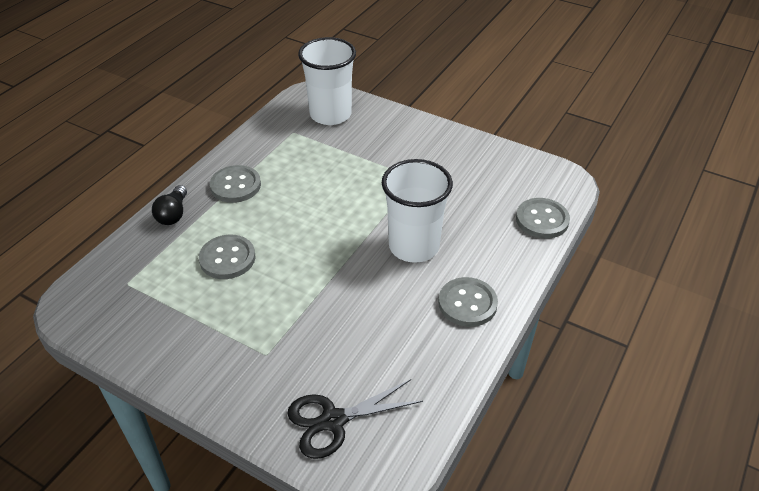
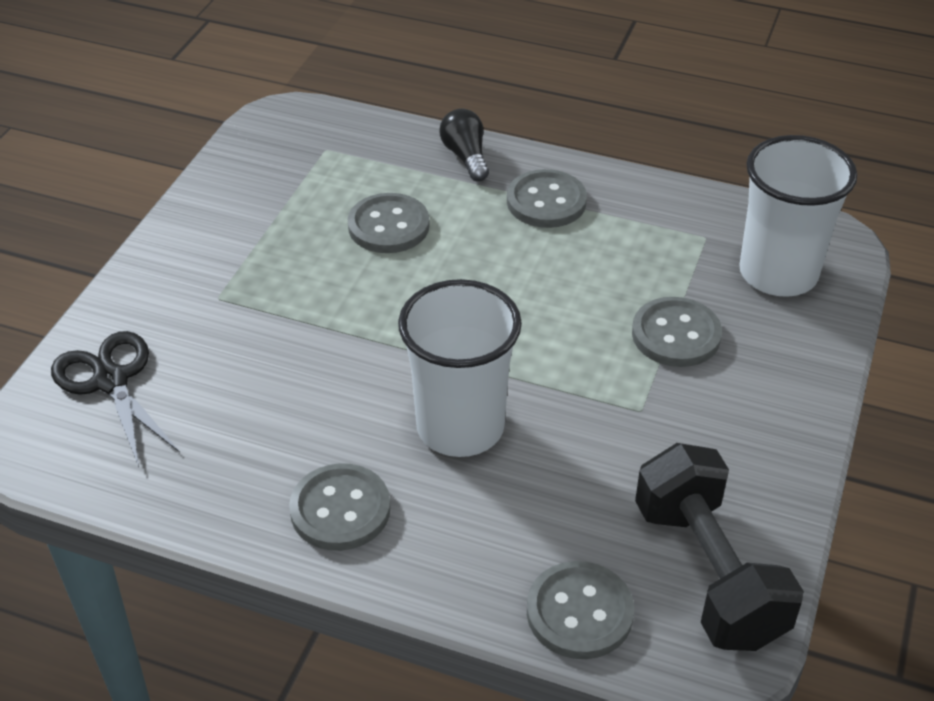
camera: 80 degrees right, 0 degrees up
(173, 214) = (466, 156): black light bulb -> black light bulb turned 75 degrees clockwise
(364, 156) = (676, 335): none -> grey button
(521, 175) = (708, 573): none -> black dumbbell

